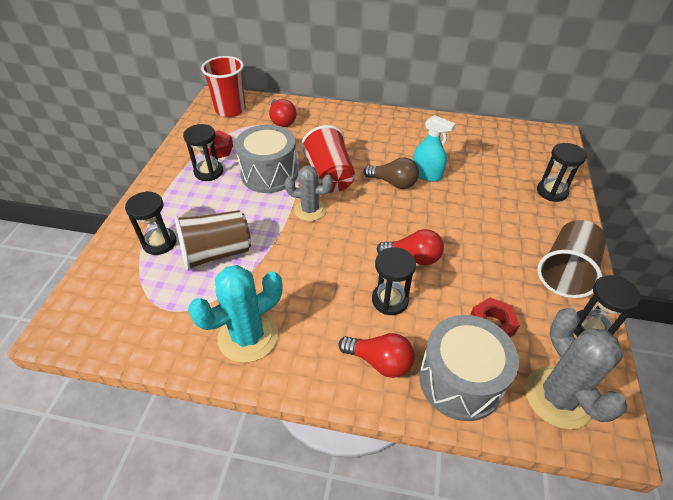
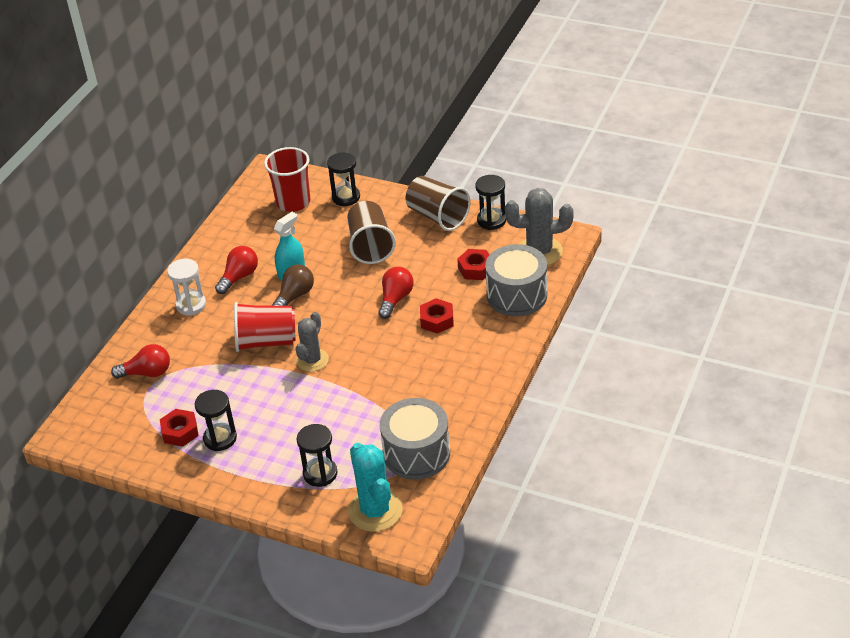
camera: 75 degrees left, 5 degrees down
(216, 253) = (348, 430): brown cup -> brown cup (370, 246)
(230, 109) = (99, 420): red cup -> red cup (293, 202)
(248, 336) = (449, 408): turquoise cactus -> turquoise cactus (375, 511)
(269, 174) = (244, 388): grey drum -> grey drum (416, 453)
(364, 127) = (191, 305): none -> white hourglass
(379, 361) = (491, 334): red light bulb -> red light bulb (239, 277)
(390, 300) = (437, 320): black hourglass -> red nut

